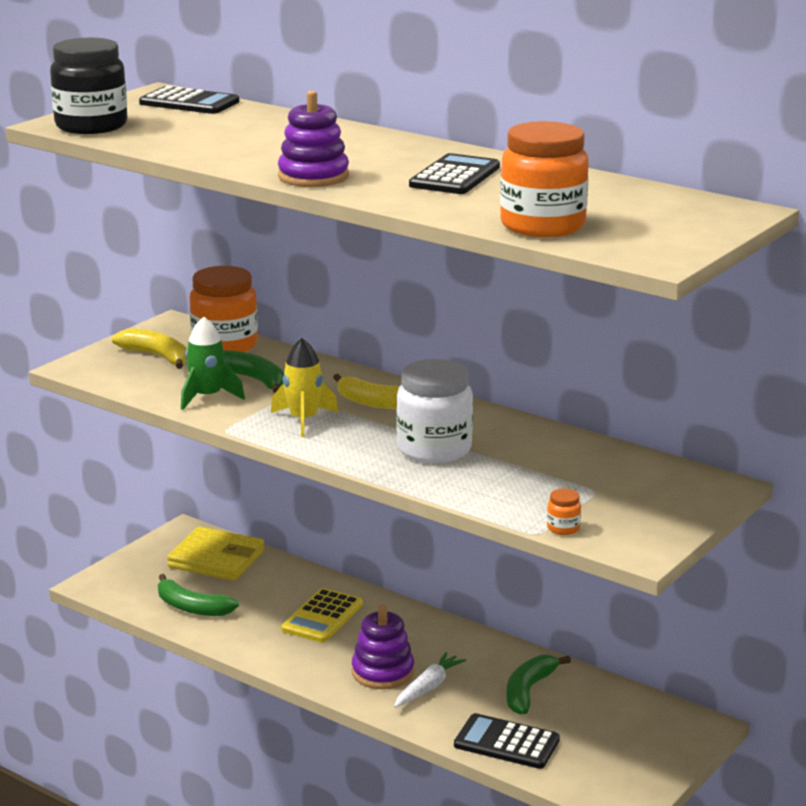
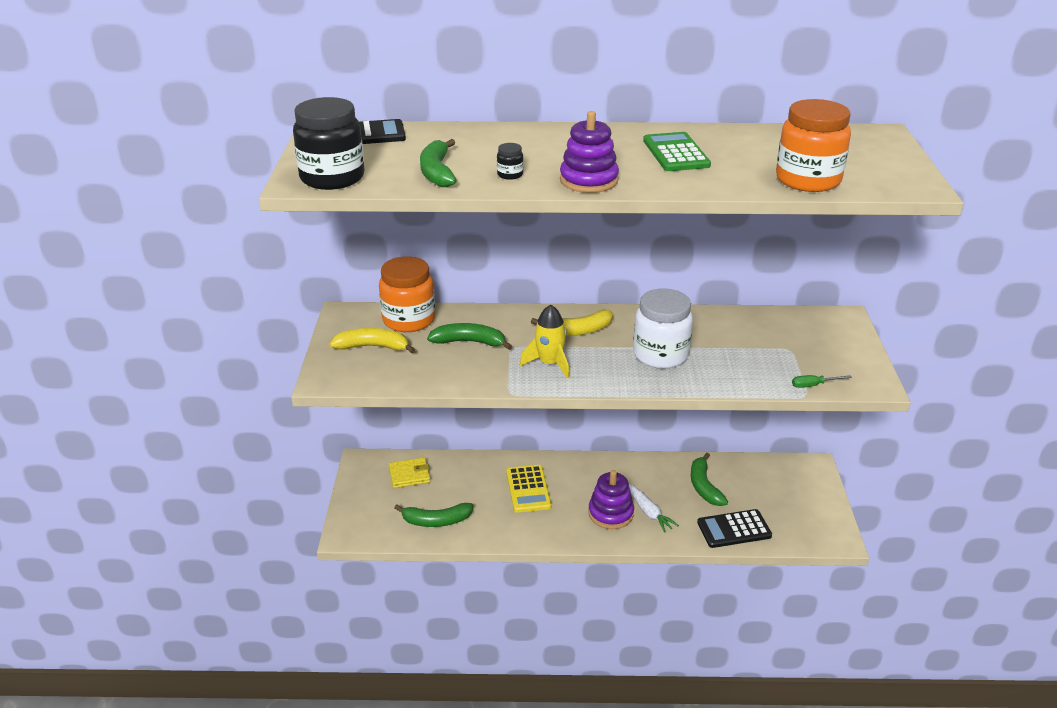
camera: 35 degrees left, 10 degrees up
(189, 141) = (437, 172): none -> green banana
(207, 397) = (458, 369): green rocket -> none
(216, 559) = (409, 475): yellow wallet -> yellow wallet, size x0.63
(250, 157) = (510, 175): none -> black jar
(428, 687) = (648, 511): white carrot -> white carrot turned 150 degrees clockwise
(454, 176) = (675, 153): black calculator -> green calculator
(563, 528) = (813, 385): orange jar -> green screwdriver

